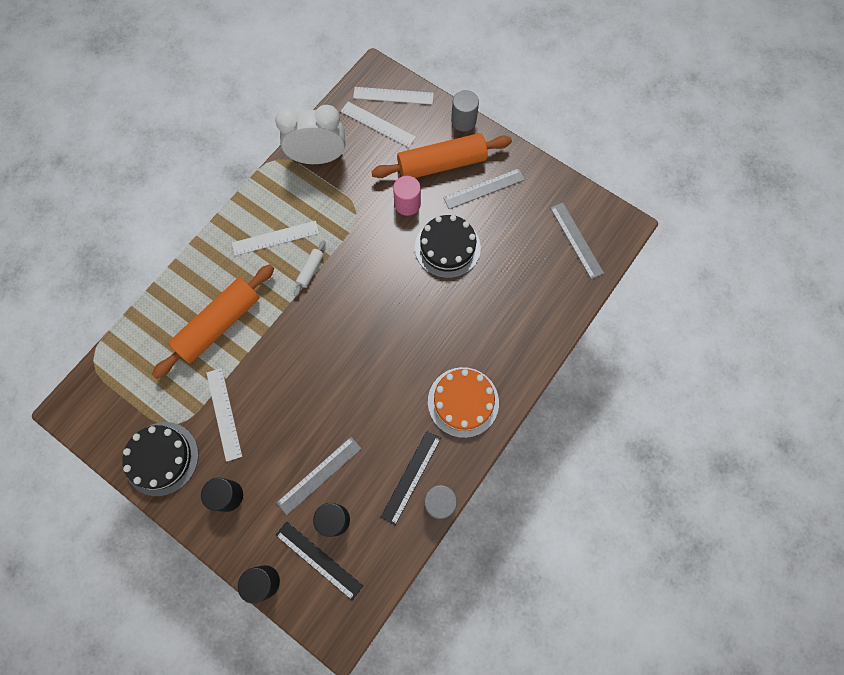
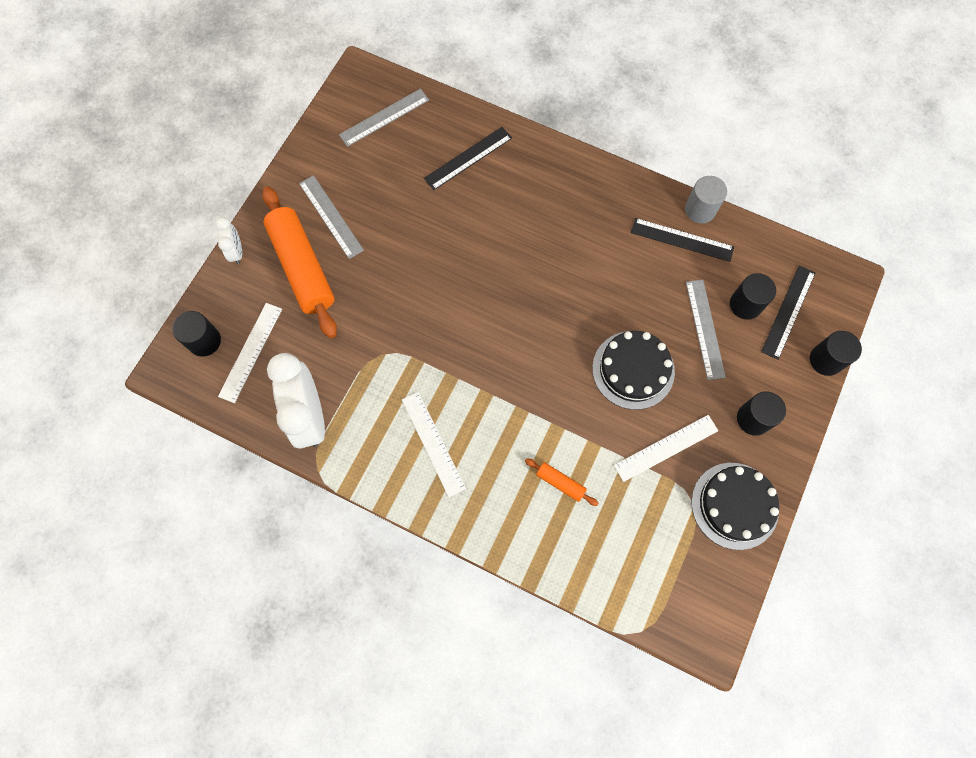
camera: 100 degrees left, 0 degrees up
(219, 324) = (560, 483): orange rolling pin -> orange rolling pin, size x0.43
(310, 270) = (469, 390): white rolling pin -> none
(319, 475) = (705, 329): grey ruler -> grey ruler turned 45 degrees clockwise
(393, 96) = (204, 341): white ruler -> black cylinder
(407, 204) = (363, 297): pink cylinder -> none
(447, 247) = (414, 244): black cake -> black cake (633, 370)
(463, 121) = (237, 252): grey cylinder -> white clock
(463, 402) = (591, 203): orange cake -> none
(525, 303) = (468, 158): none -> black ruler

